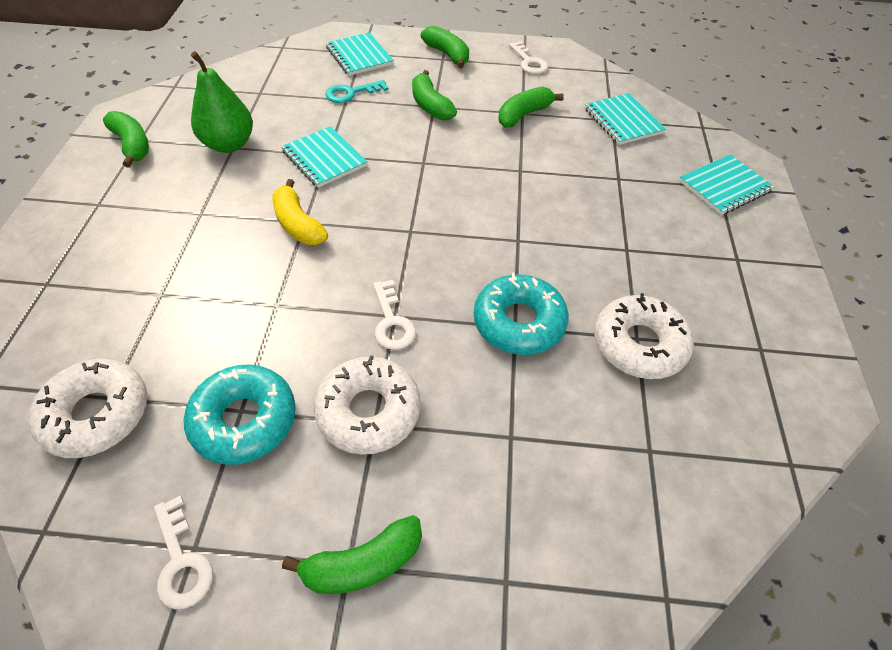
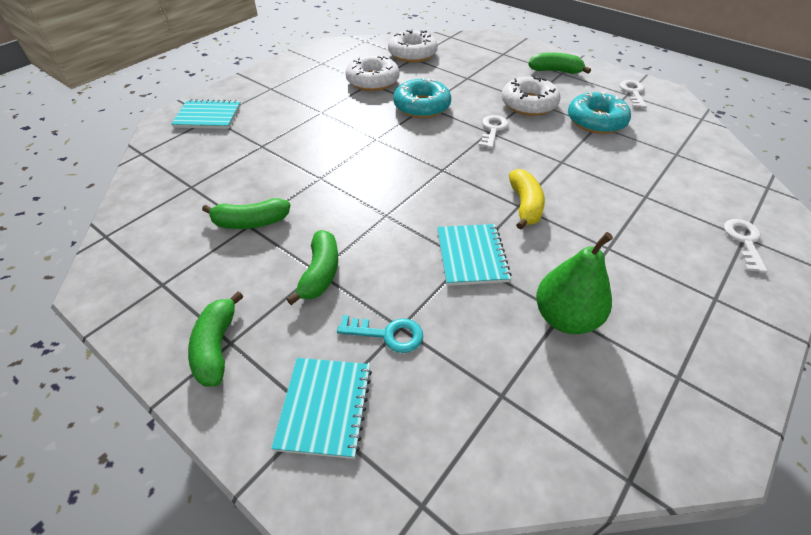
camera: 145 degrees left, 5 degrees down
(96, 414) = (683, 149): white donut -> white donut (412, 54)
(132, 145) = (687, 370): green banana -> none
(529, 62) = (151, 285): white key -> white key (744, 241)
(623, 121) = (185, 181): turquoise notebook -> none

